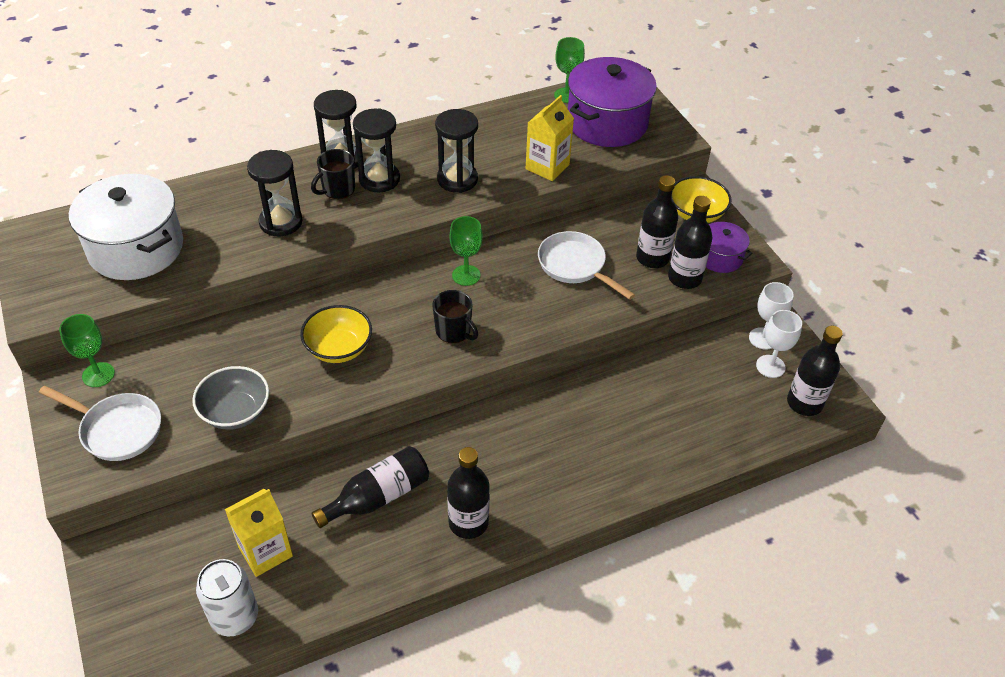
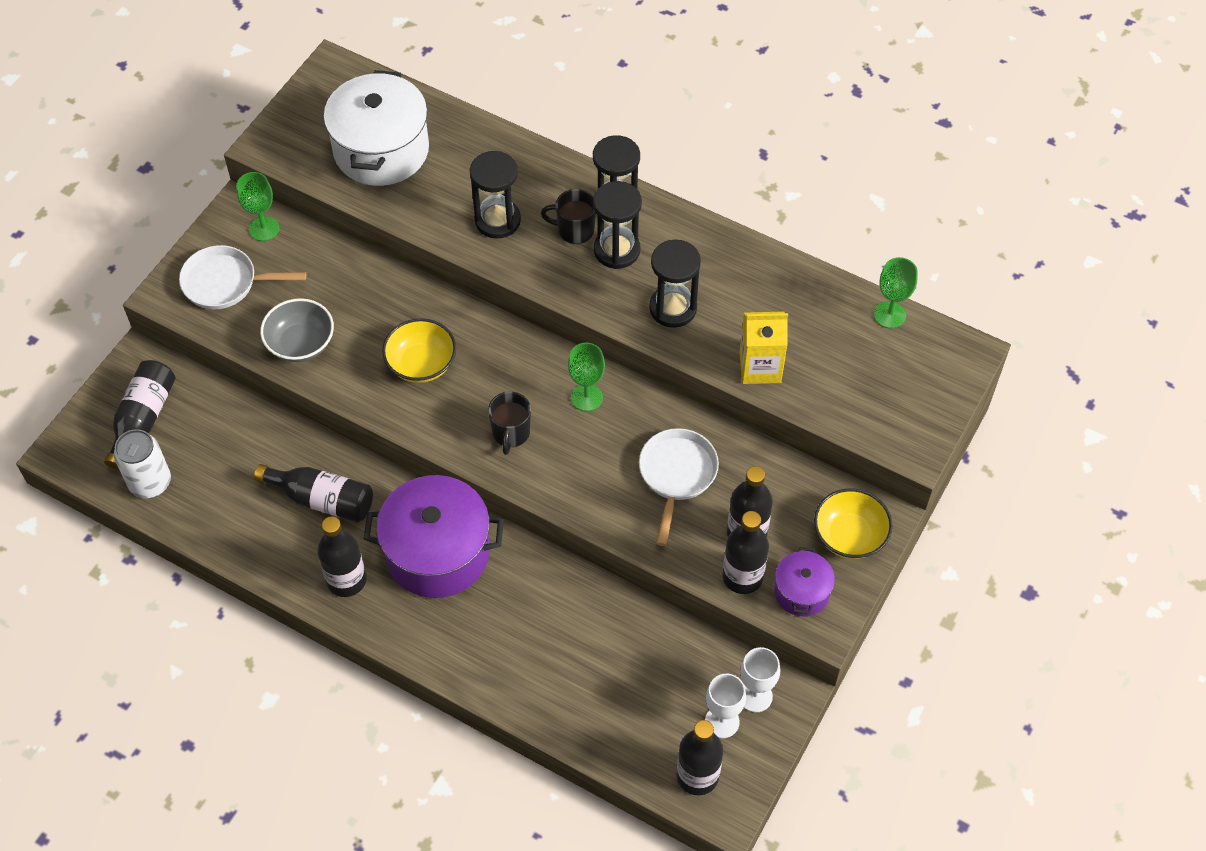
camera: 55 degrees right, 10 degrees up
(117, 429) = (225, 283): white pan -> white pan turned 105 degrees clockwise
(164, 585) = (143, 419): none -> black bottle
(265, 551) = (216, 460): yellow carton -> none
(607, 123) = (879, 376): purple pot -> purple pot (437, 552)

